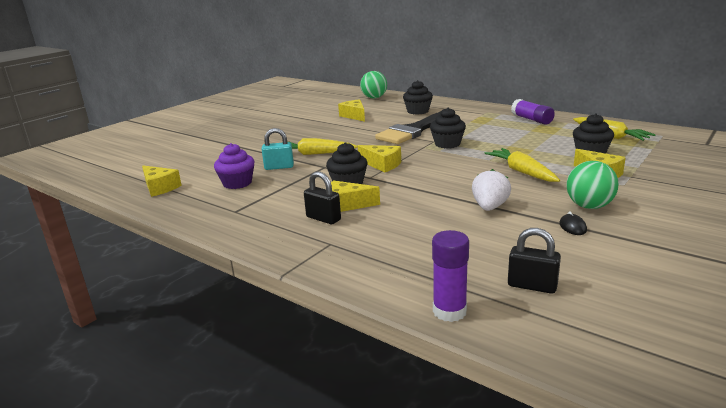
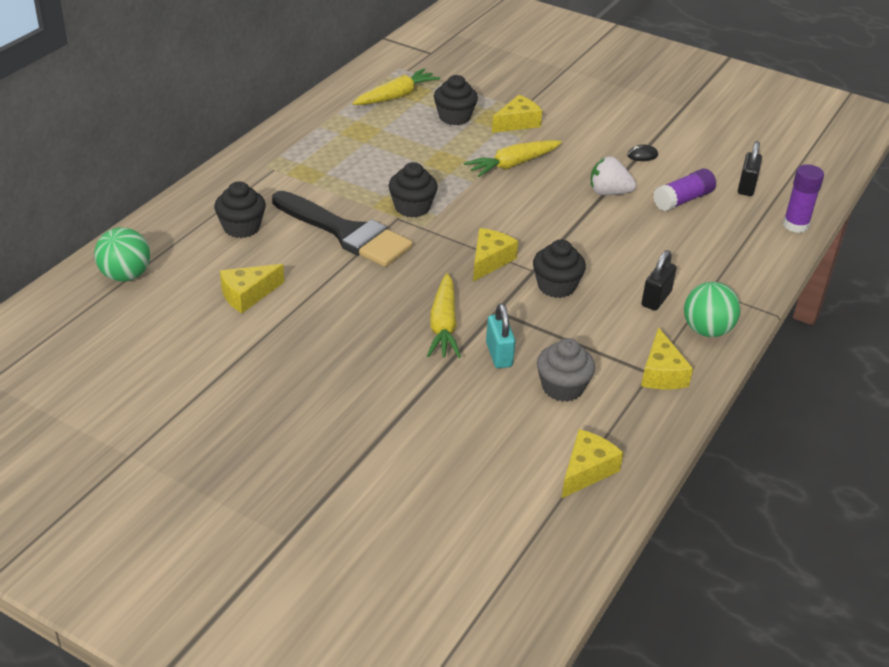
camera: 100 degrees left, 15 degrees up
(237, 183) = (562, 387): purple cupcake -> grey cupcake
(346, 205) = (618, 284): yellow cheese -> yellow cheese (661, 373)
(531, 119) = (317, 136): purple glue stick -> purple glue stick (683, 200)
(589, 206) = (597, 141): green ball -> green ball (707, 330)

